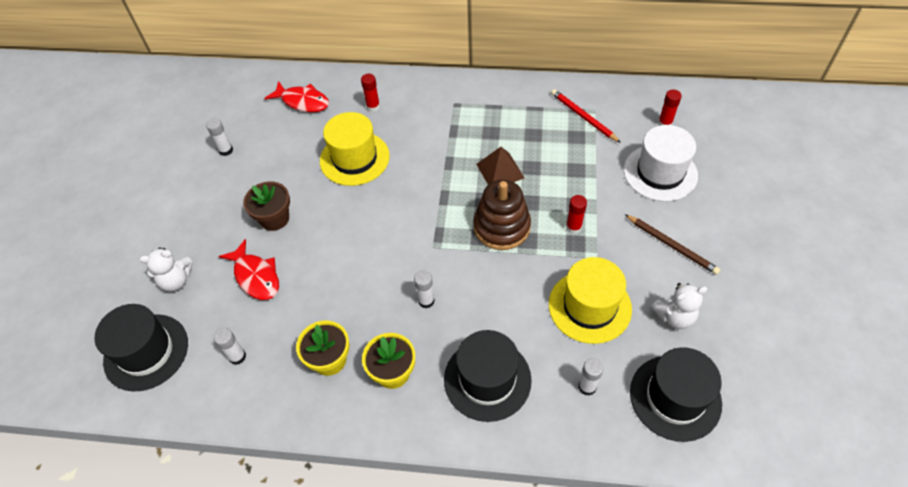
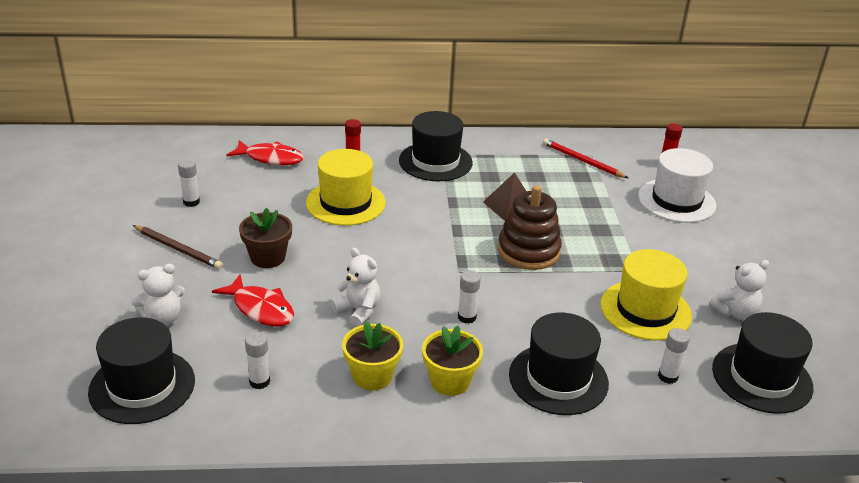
camera: 15 degrees left, 20 degrees down
(335, 285) = (358, 311): none -> white teddy bear
(446, 112) = (435, 161): none -> black hat
(573, 227) = (605, 247): red glue stick -> none
(672, 245) = (710, 256): brown pencil -> brown pencil (178, 249)

